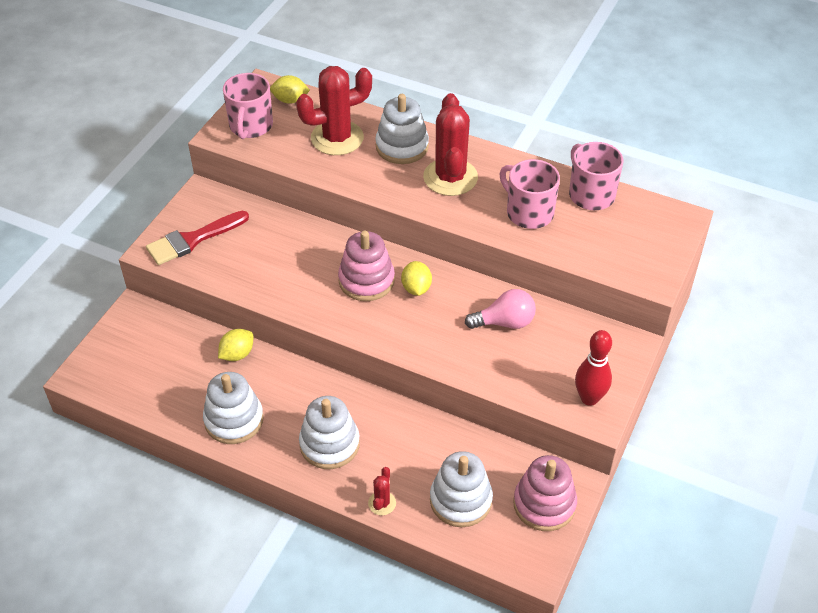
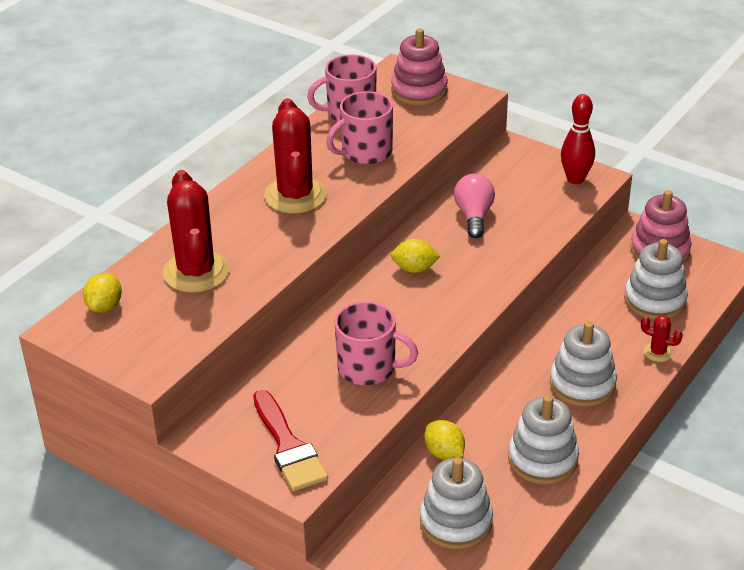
camera: 80 degrees left, 10 degrees down
(250, 126) = (142, 343): pink mug -> pink mug (368, 368)
(366, 280) = (395, 303): pink stacking toy -> pink stacking toy (419, 90)
(402, 146) = (231, 224): white stacking toy -> white stacking toy (456, 522)
(450, 177) = (295, 195): red cactus -> red cactus turned 75 degrees clockwise

